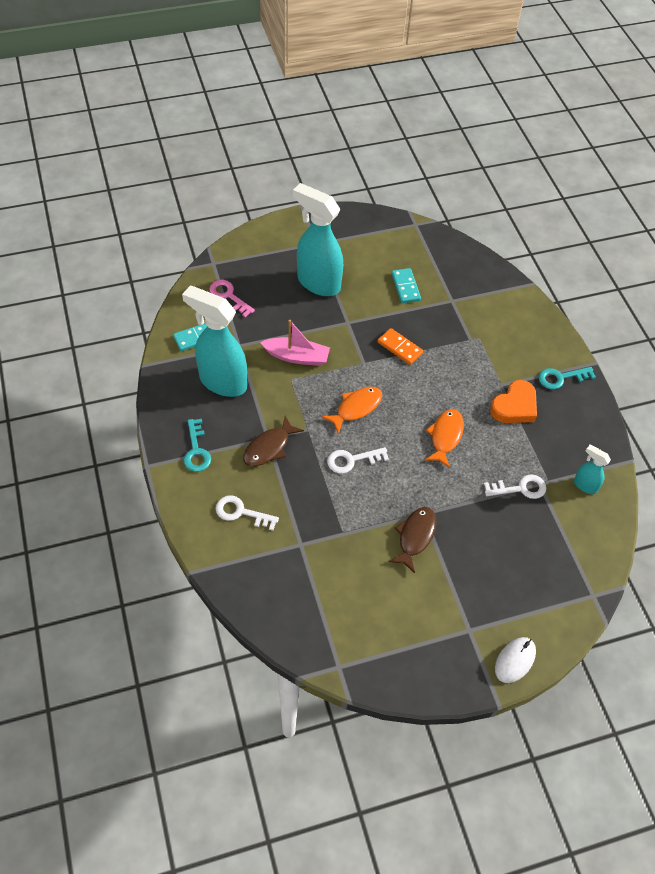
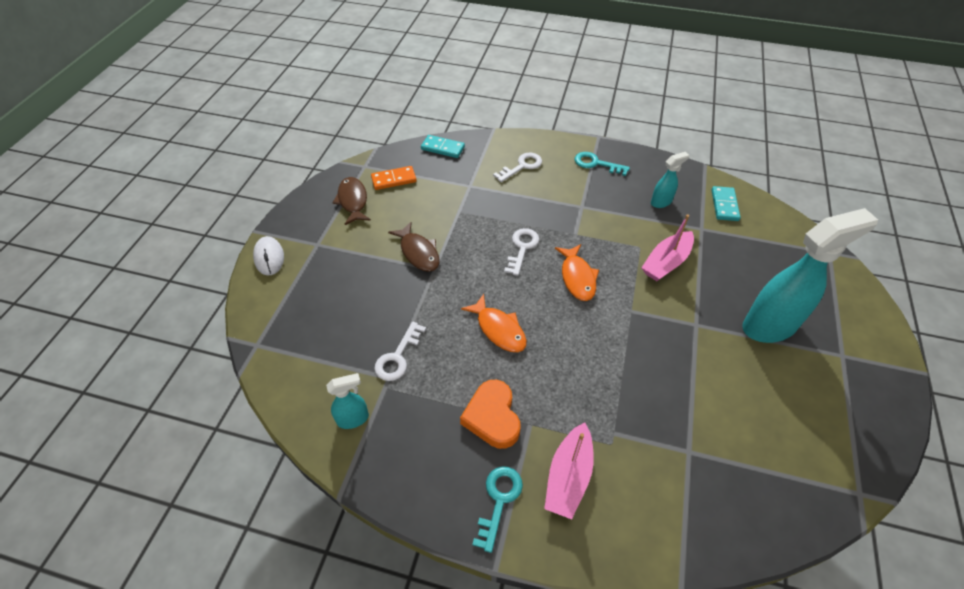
camera: 125 degrees right, 5 degrees down
(222, 382) = (661, 202): turquoise spray bottle -> turquoise spray bottle, size x0.47
(228, 296) = (774, 245): pink key -> none
(269, 447) = (571, 203): brown fish -> brown fish (353, 201)
(399, 348) = (636, 352): orange domino -> orange domino (394, 179)
(405, 287) = (732, 410): turquoise domino -> turquoise domino (443, 148)
(518, 351) = (568, 477): none -> pink boat

